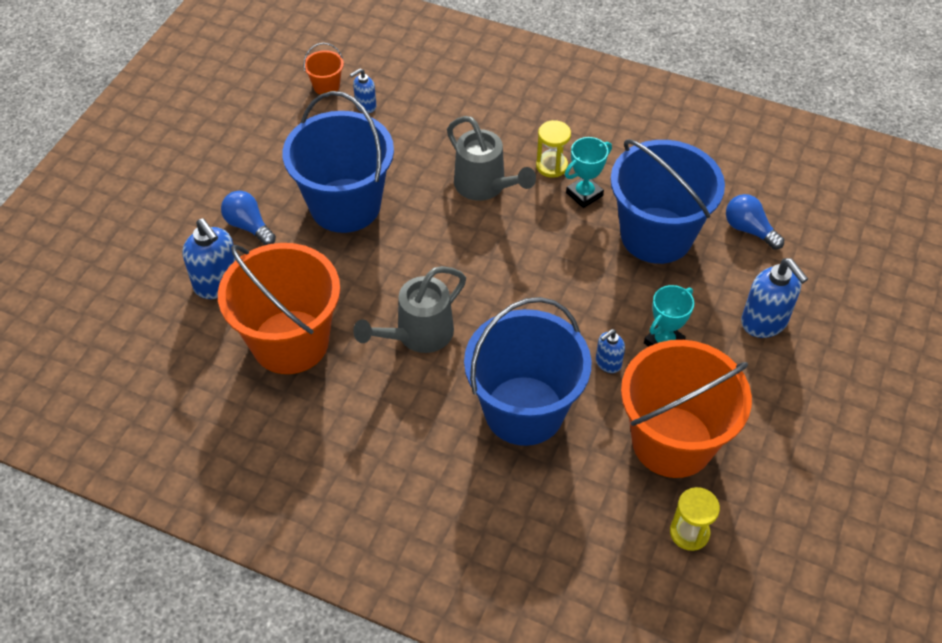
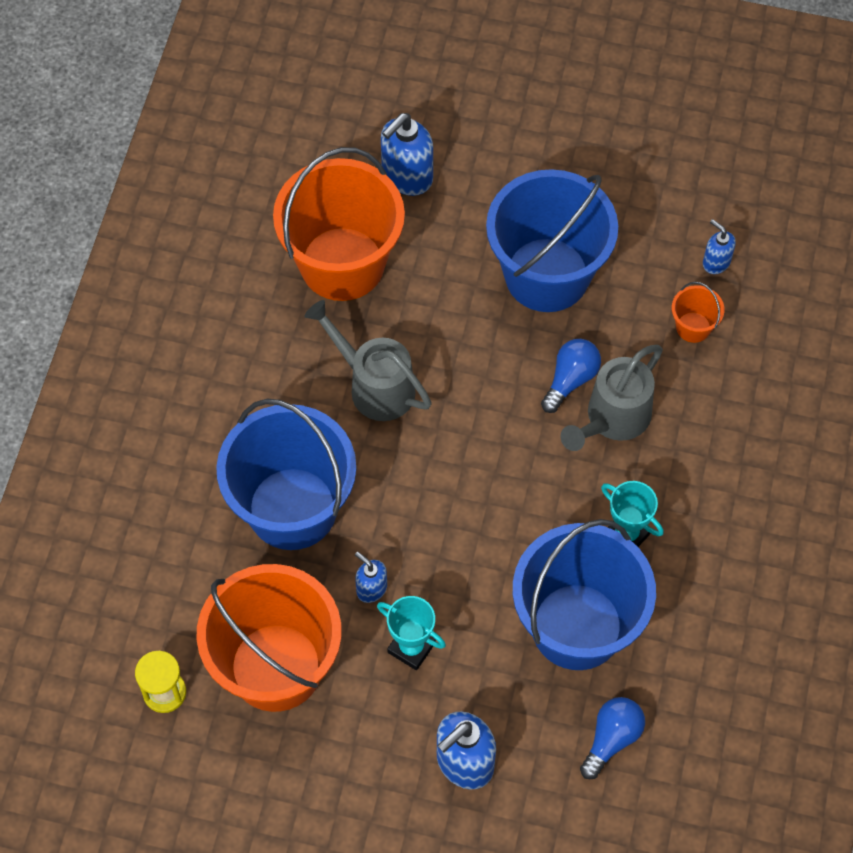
camera: 80 degrees right, 10 degrees up
(248, 226) = (494, 185): blue light bulb -> blue light bulb (570, 380)
(326, 86) = (738, 212): orange bucket -> orange bucket (693, 327)
(551, 166) = (666, 491): yellow hourglass -> none

